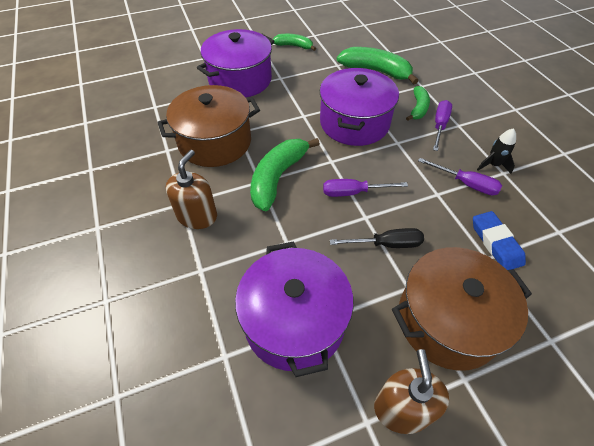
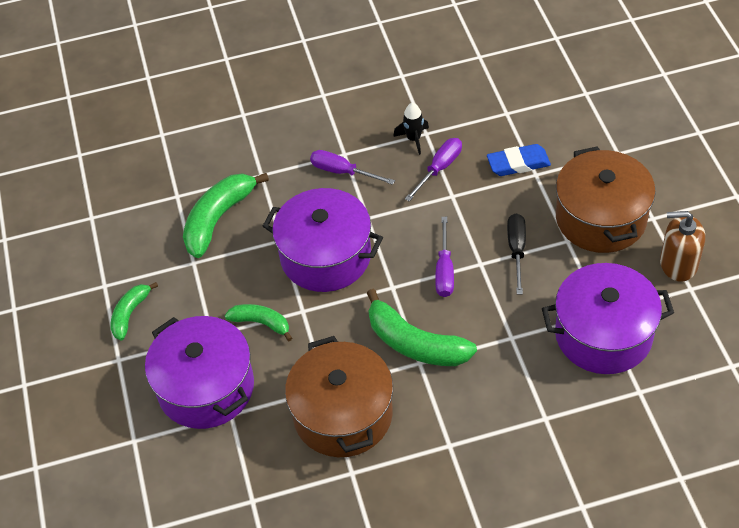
camera: 80 degrees left, 0 degrees up
(197, 216) = (470, 427): brown soap dispenser -> none
(418, 108) = (307, 186): green banana -> green banana (261, 323)

